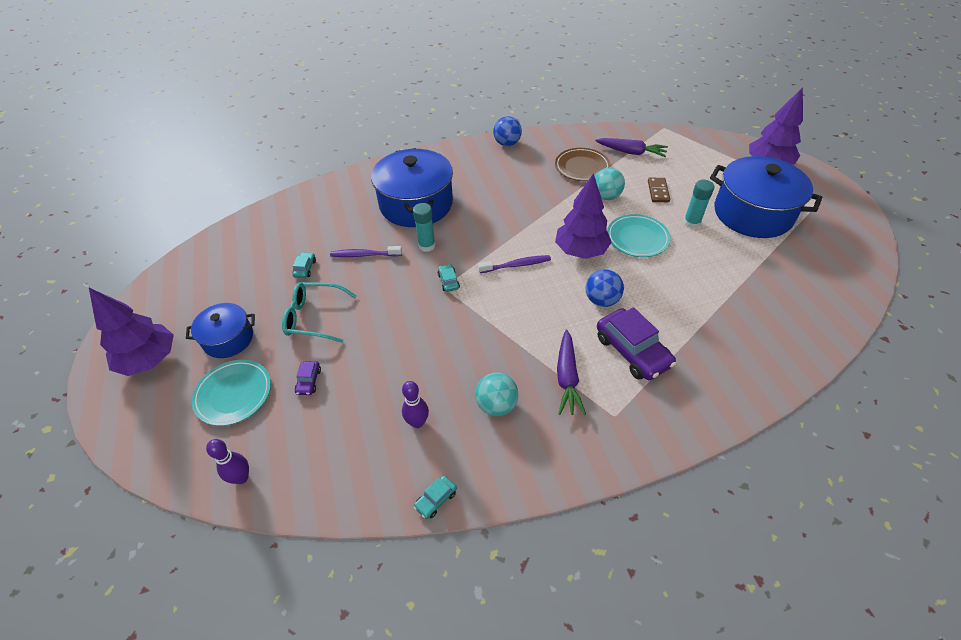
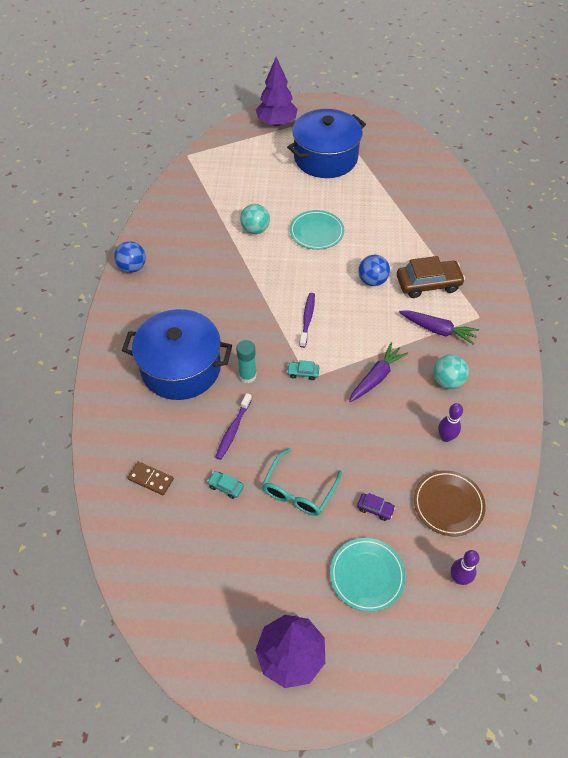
camera: 70 degrees left, 5 degrees up
(228, 339) = (294, 573): blue pot -> none
(436, 499) = (515, 443): turquoise car -> none
(580, 251) = (313, 272): purple tree -> none
(582, 167) = (206, 229): brown plate -> brown plate (448, 504)
(631, 152) = (207, 189): purple carrot -> purple carrot (376, 377)
(632, 351) = (428, 284): purple car -> brown car
(658, 191) = (269, 196): brown domino -> brown domino (151, 479)
(691, 223) = (316, 194): turquoise glue stick -> none

